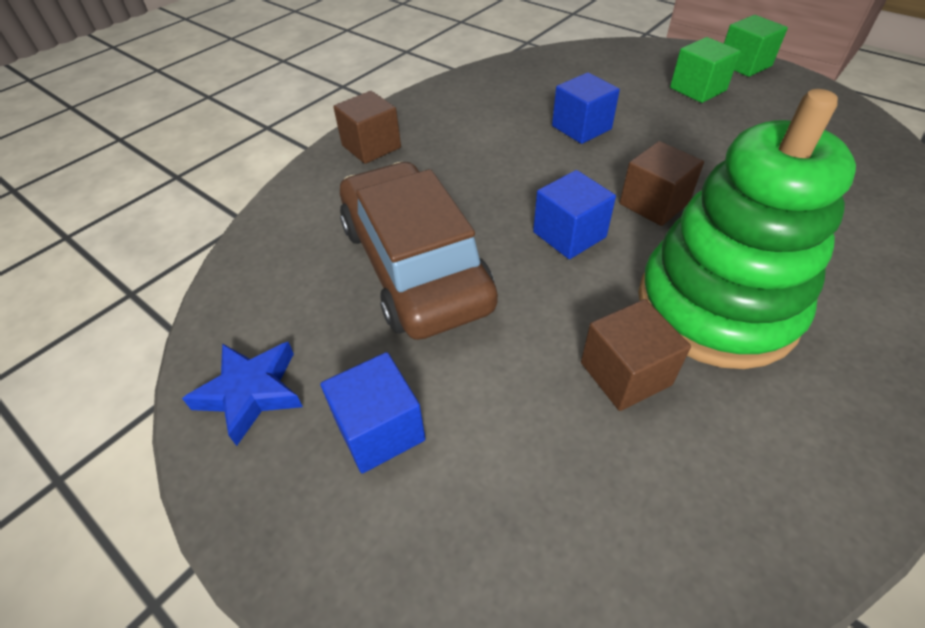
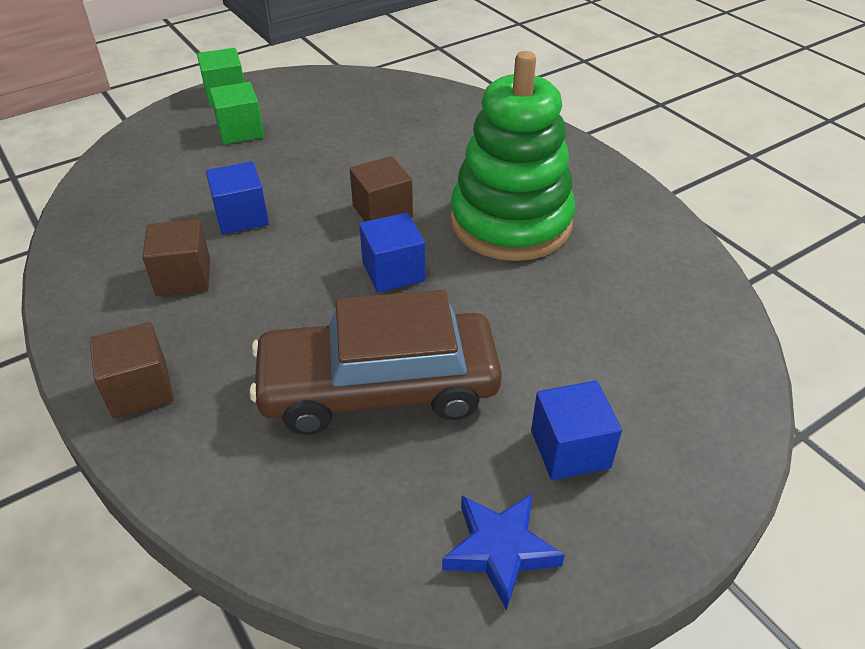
camera: 75 degrees left, 5 degrees down
(625, 373) = (556, 288): brown cube -> brown cube (183, 277)

